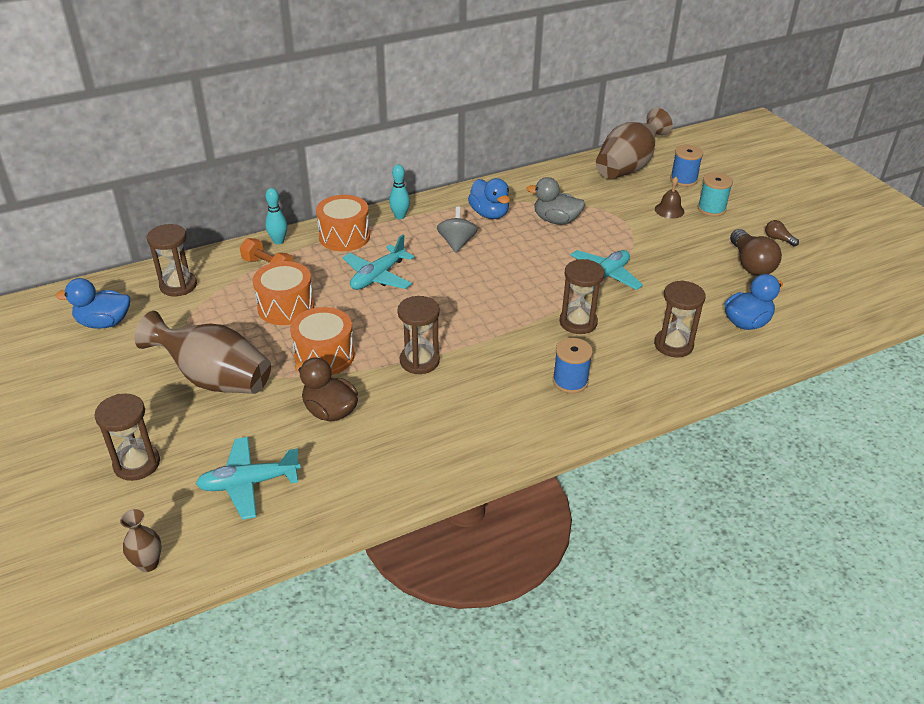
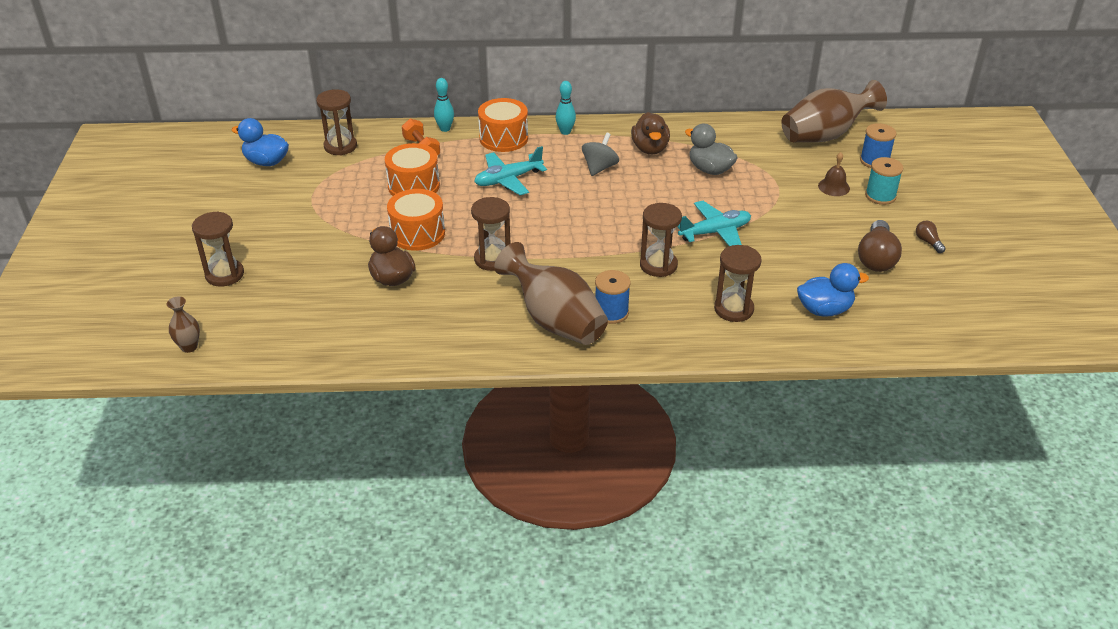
camera: 25 degrees right, 0 degrees up
(214, 379) = (320, 228): brown vase -> brown vase (555, 320)
(249, 483) = (294, 313): turquoise plane -> none
(489, 214) = (650, 149): blue duck -> brown duck

